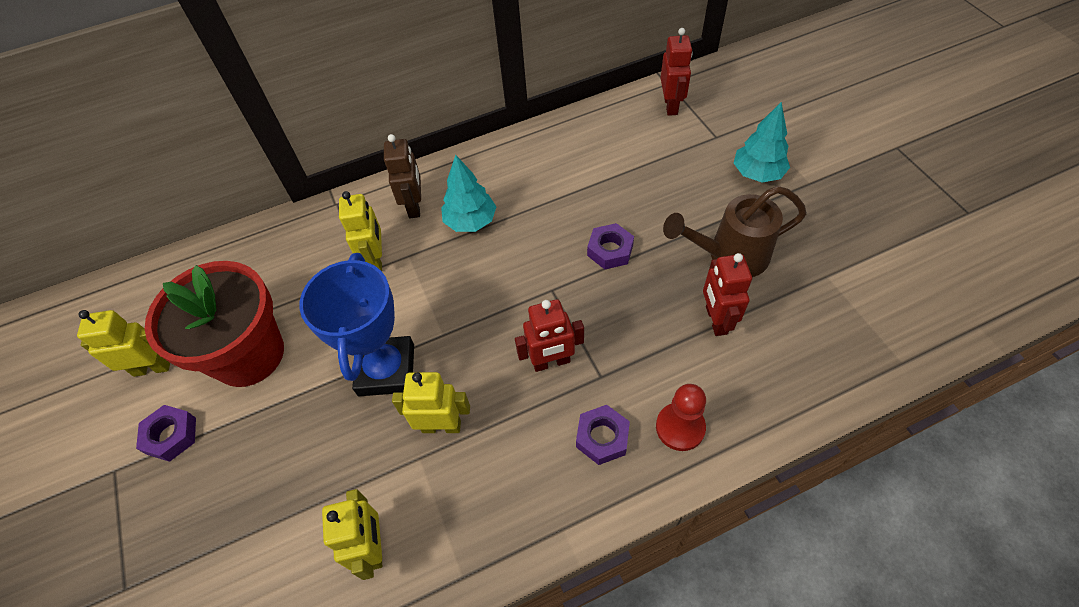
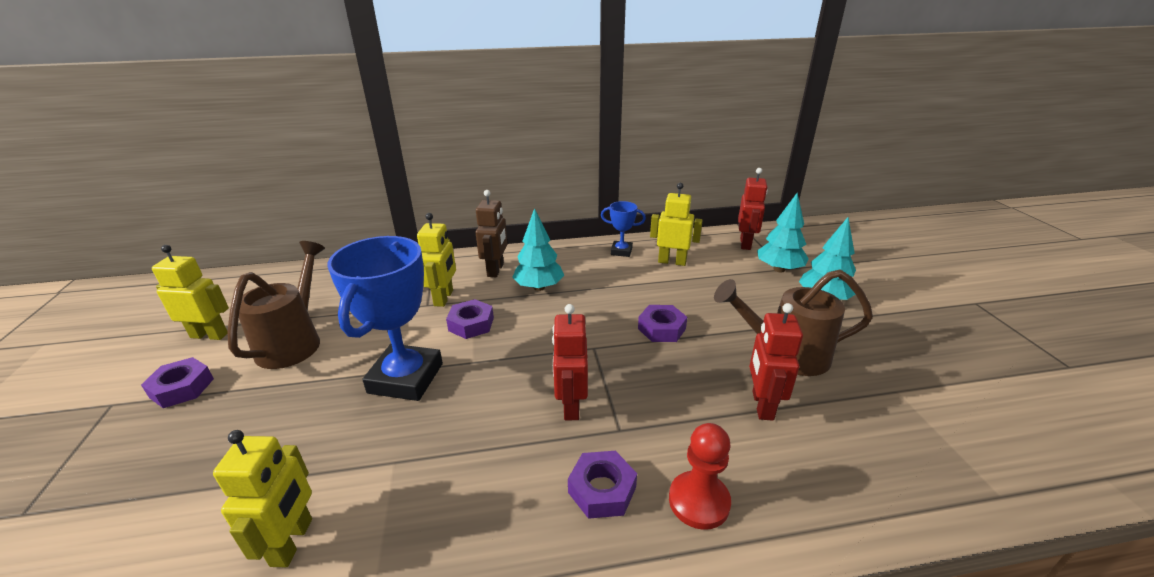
camera: 10 degrees right, 25 degrees down
(248, 355) = (294, 342): red flower pot -> brown watering can
(420, 288) = (471, 324): none -> purple nut
(441, 426) = (432, 437): yellow robot -> yellow robot (672, 262)
(541, 146) = (621, 251): none -> blue trophy
(551, 362) = (571, 405): red robot -> red robot turned 90 degrees clockwise
(710, 139) = (779, 269): none -> turquoise tree

